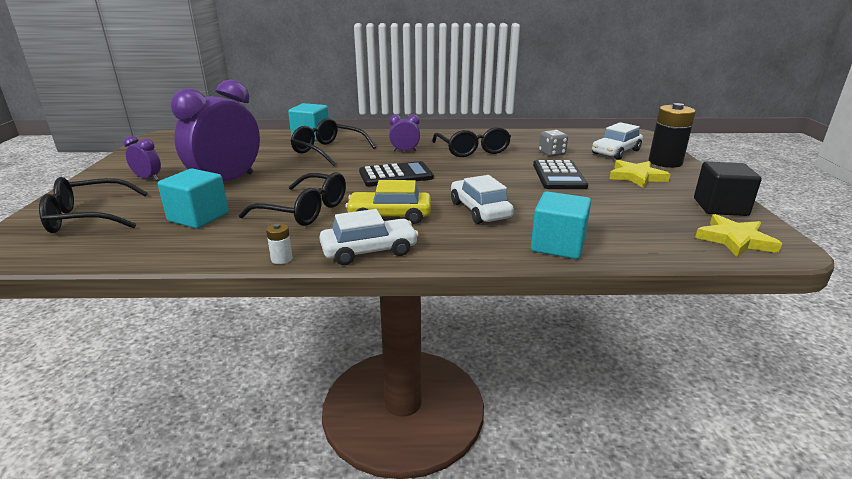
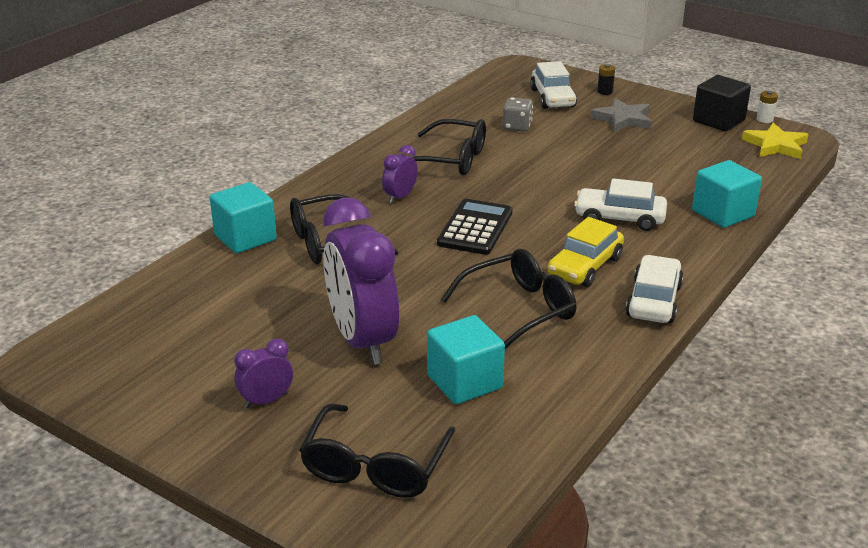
camera: 55 degrees left, 5 degrees up
(281, 259) = (629, 351): white battery -> white battery (764, 119)
(558, 176) = (580, 149): black calculator -> none
(636, 177) = (623, 119): yellow star -> grey star
(665, 162) = (605, 92): black battery -> black battery, size x0.44

